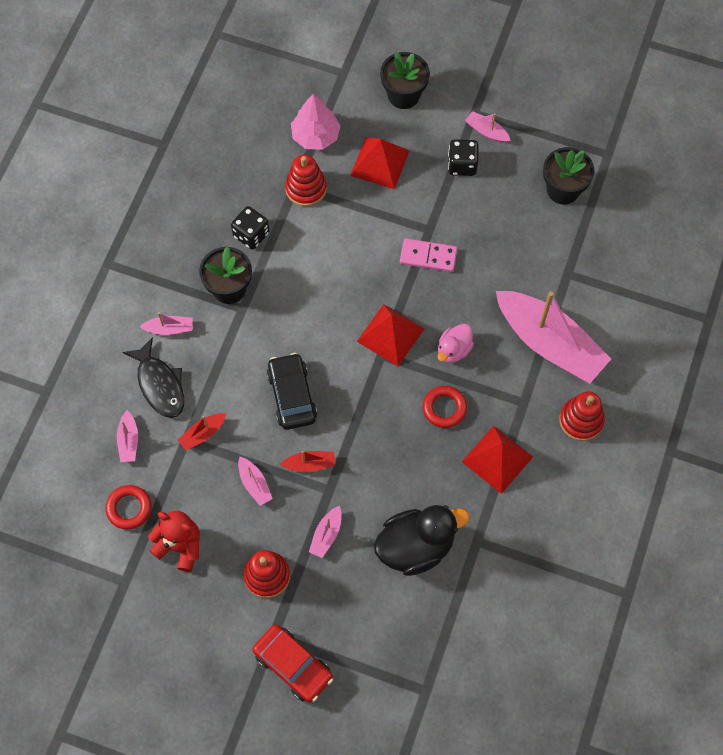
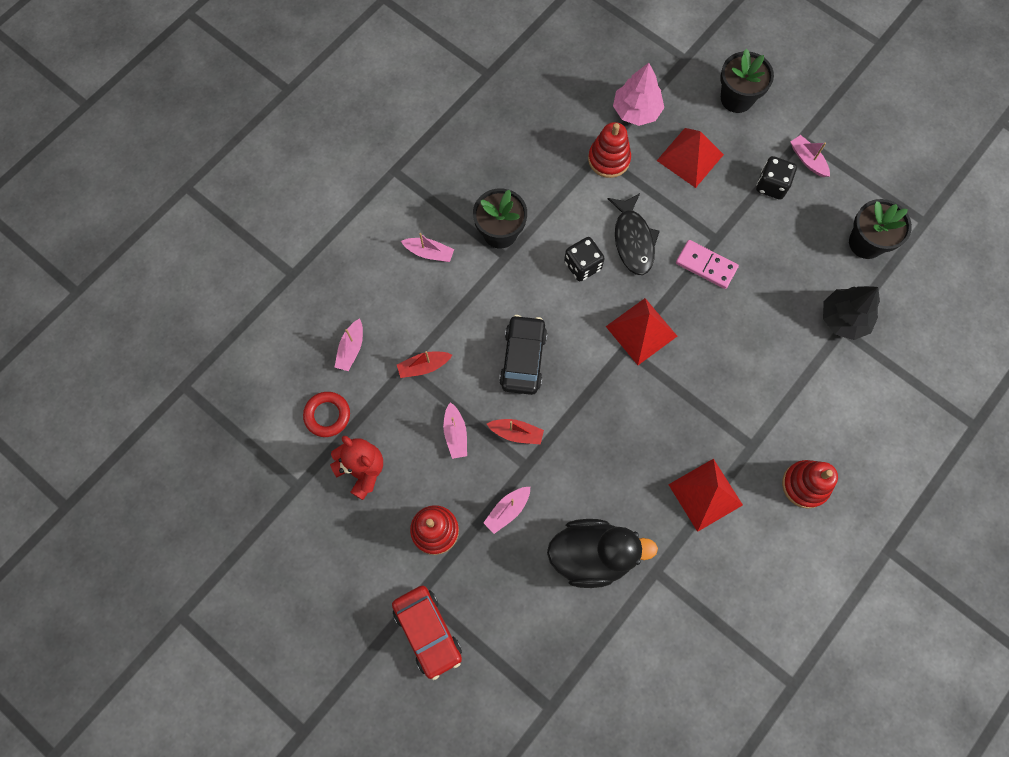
camera: 20 degrees right, 5 degrees up
(160, 384) = (400, 304): black fish -> black fish (633, 240)
(251, 234) = (540, 187): black dice -> black dice (582, 265)
(444, 408) = (669, 424): red ring -> none
(454, 350) = (699, 368): pink duck -> none
(549, 343) = (799, 394): pink boat -> none
(566, 263) = (844, 318): none -> black tree

